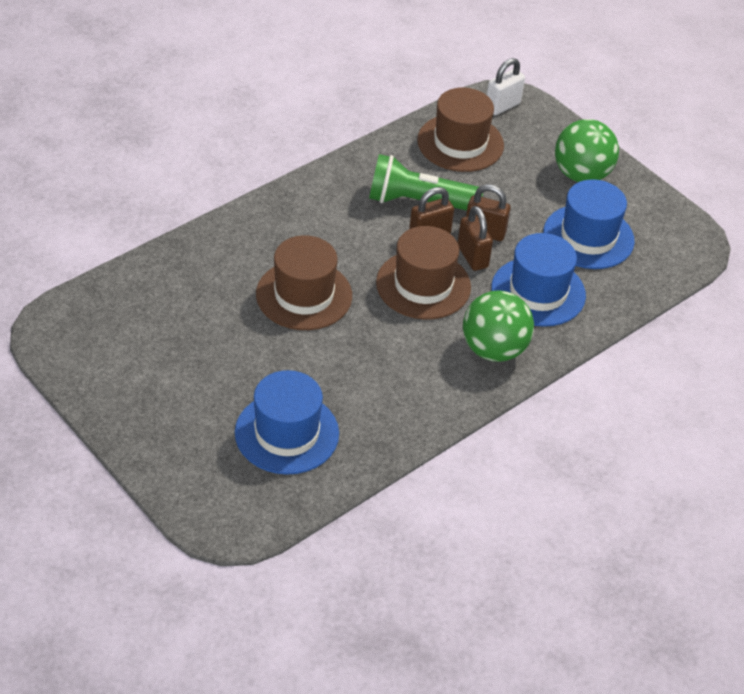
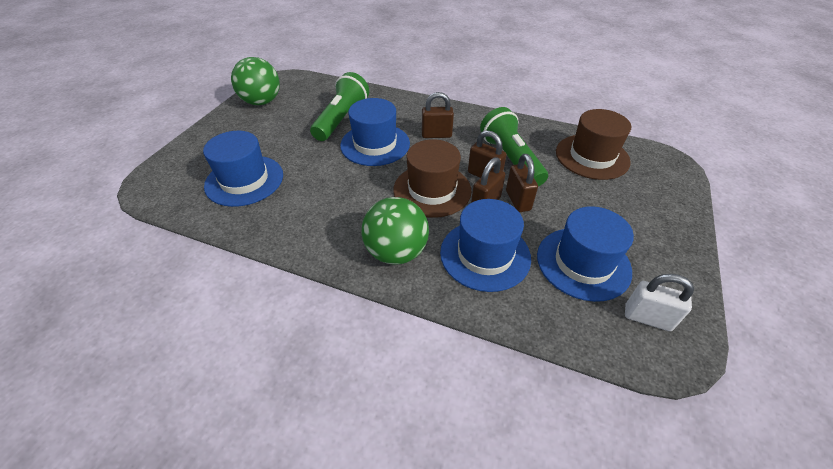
camera: 65 degrees right, 0 degrees up
(221, 304) = (341, 119): none -> green flashlight
(304, 295) = (375, 144): brown hat -> blue hat
(327, 236) = (436, 135): none -> brown padlock
(502, 106) = (657, 162): white padlock -> white padlock (647, 318)
(581, 175) = (648, 231): green ball -> green ball (262, 102)

